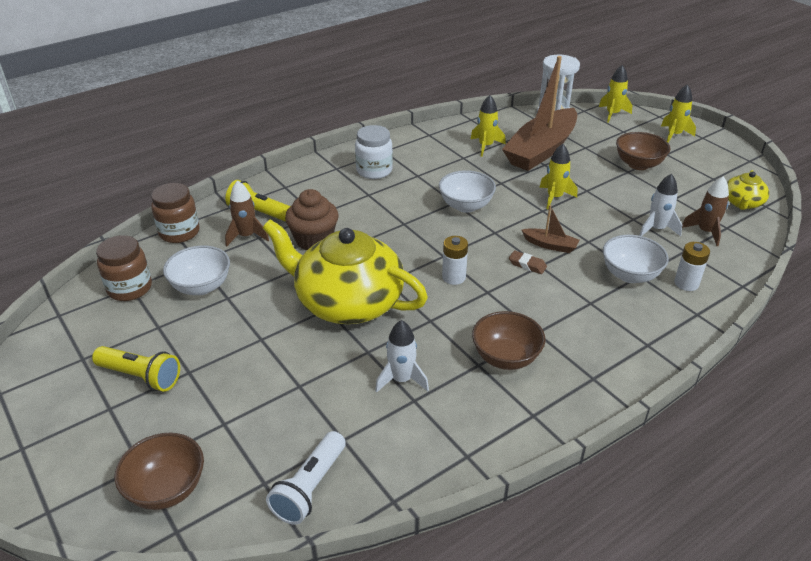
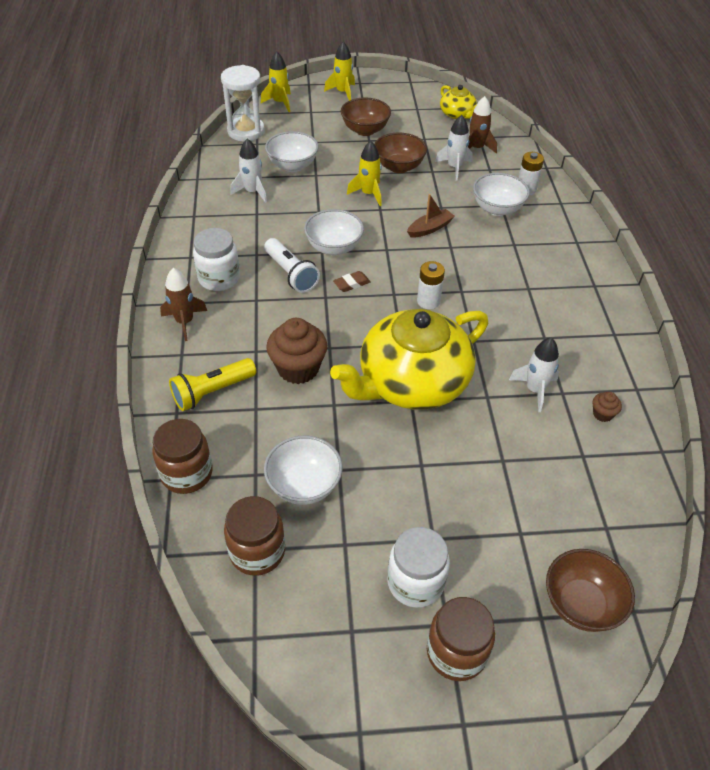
camera: 60 degrees left, 10 degrees up
(85, 422) = (456, 652): none -> brown jar
(141, 376) = (415, 582): yellow flashlight -> white jar
(247, 236) = (245, 417): brown rocket -> brown rocket (185, 322)
(310, 487) = (625, 498): white flashlight -> white flashlight (291, 274)
(409, 438) = (602, 414): none -> brown cupcake
(485, 146) = (252, 192): yellow rocket -> white rocket
(506, 357) = (546, 318): brown bowl -> brown bowl (399, 167)
(527, 265) = (445, 253): brown eraser -> brown eraser (351, 284)
(541, 150) = (292, 166): brown boat -> white bowl

